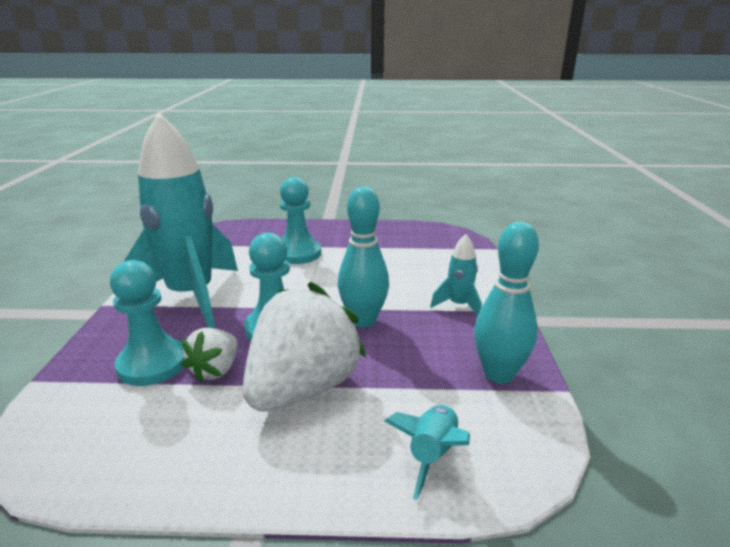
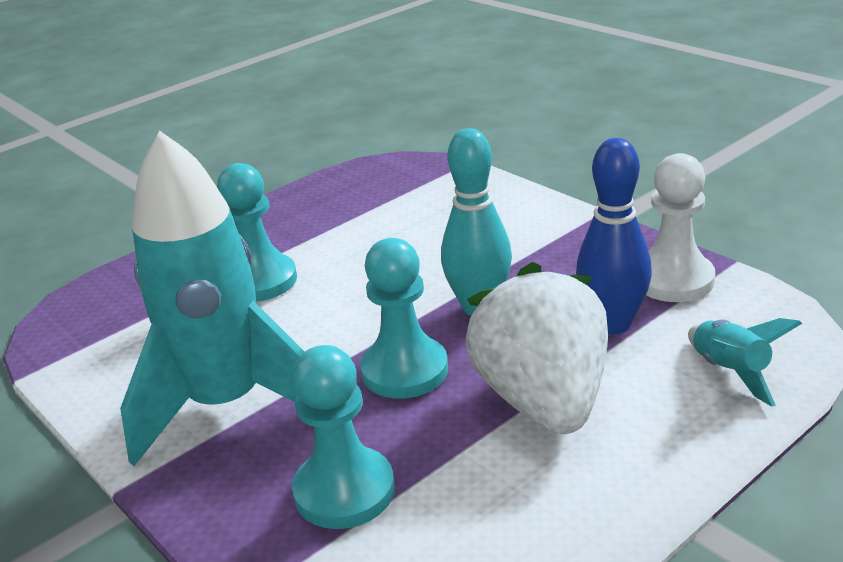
camera: 40 degrees left, 5 degrees up
(215, 370) = (427, 446): white strawberry -> none
(414, 375) = (612, 324): none -> blue bowling pin
(459, 305) = (540, 239): turquoise rocket -> none
(499, 374) = (673, 280): turquoise bowling pin -> white pawn

